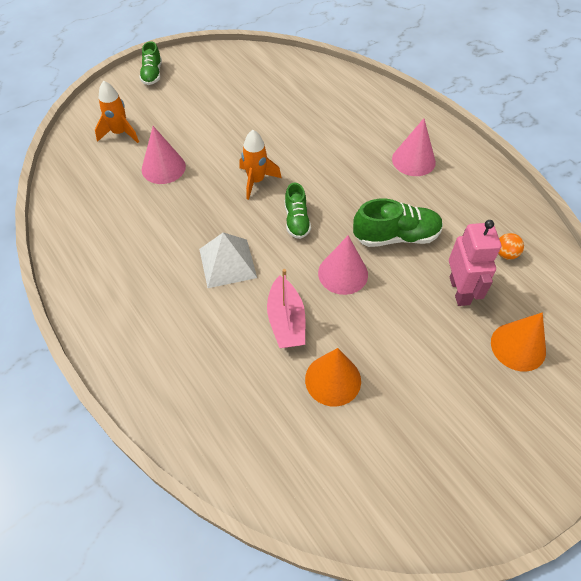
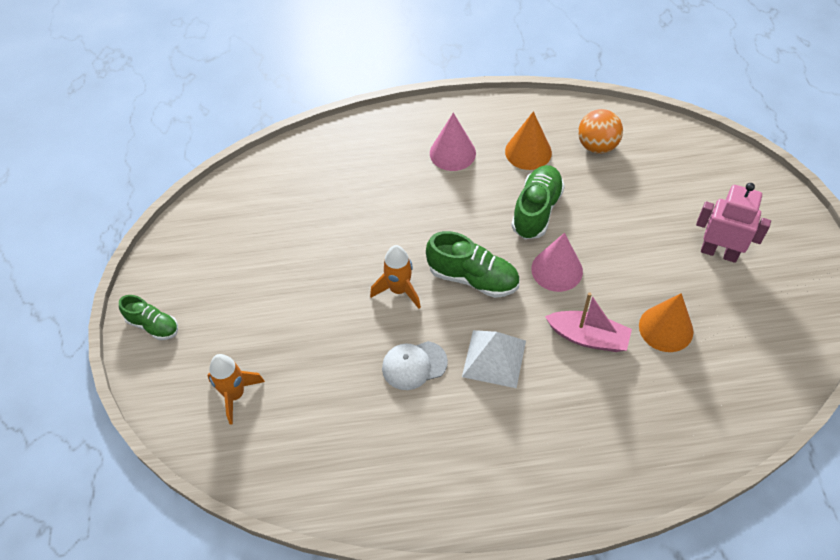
camera: 60 degrees left, 0 degrees up
(163, 168) = (323, 369): pink cone -> none
(194, 216) = (414, 365): none -> white cap
(296, 220) = (473, 278): green shoe -> green shoe, size x1.57
(460, 291) = (618, 196): pink robot -> pink robot (719, 252)
(505, 254) = (597, 146): orange ball -> orange ball, size x1.75
(518, 346) = (690, 187): orange cone -> orange cone (528, 152)

